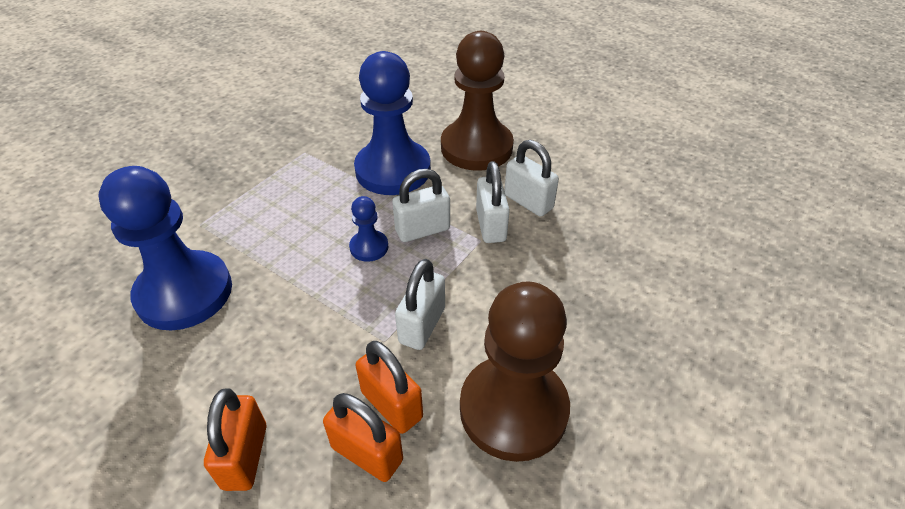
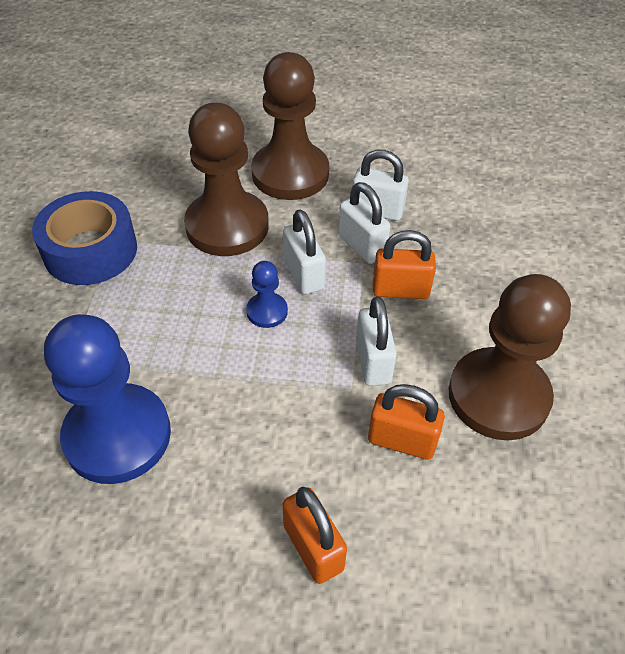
camera: 30 degrees left, 5 degrees up
(280, 152) = (90, 250): none -> blue tape
(367, 454) = (414, 490): orange padlock -> orange padlock (400, 290)
(393, 170) = (227, 226): blue pawn -> brown pawn
(422, 230) = (303, 274): white padlock -> white padlock turned 60 degrees counterclockwise

